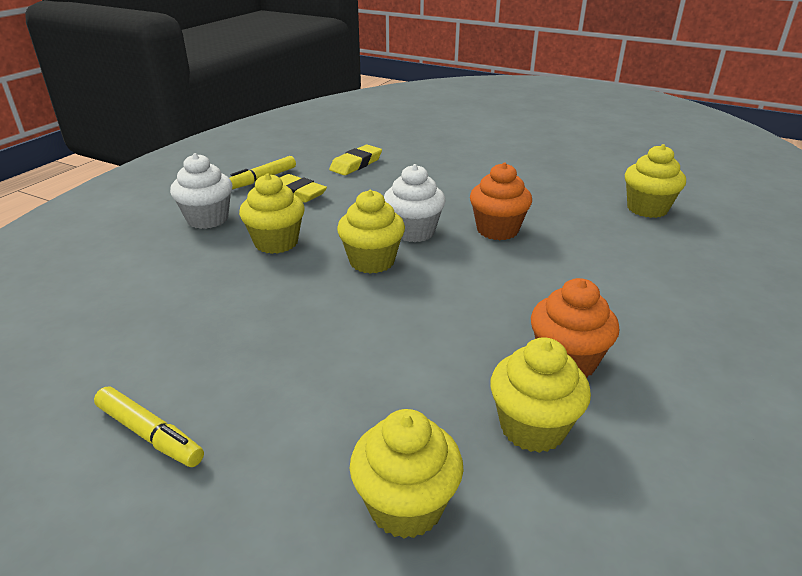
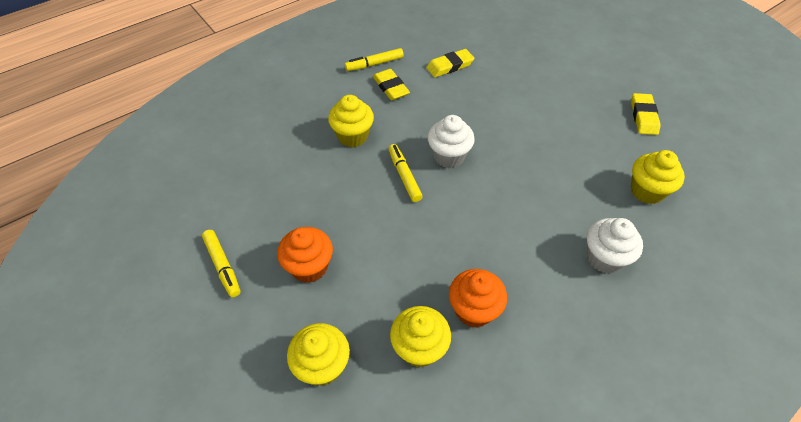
camera: 25 degrees right, 20 degrees up
(207, 219) = (320, 97): white cupcake -> white cupcake (604, 258)
(372, 261) = (404, 176): yellow cupcake -> yellow marker
(497, 230) = (510, 174): orange cupcake -> orange cupcake (309, 267)
(588, 160) = (643, 117): none -> yellow eraser

